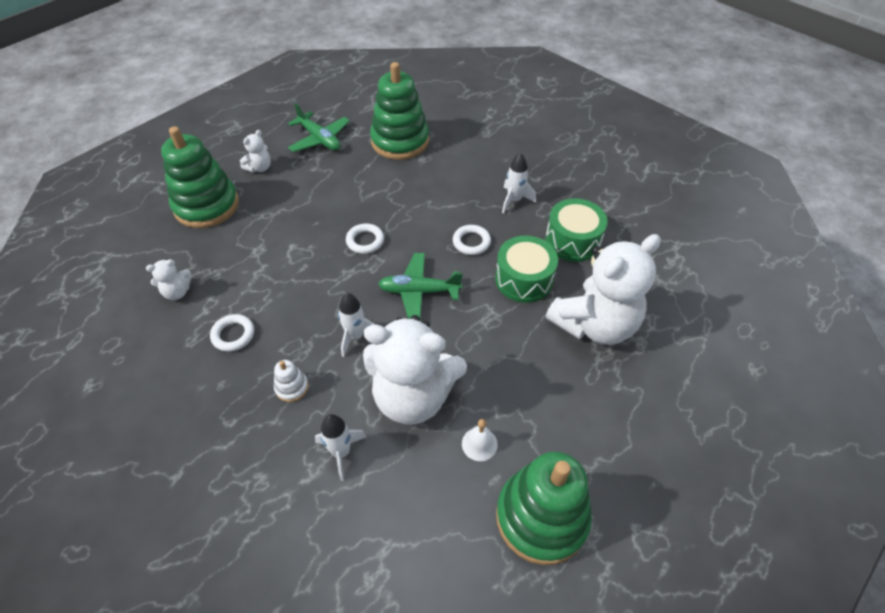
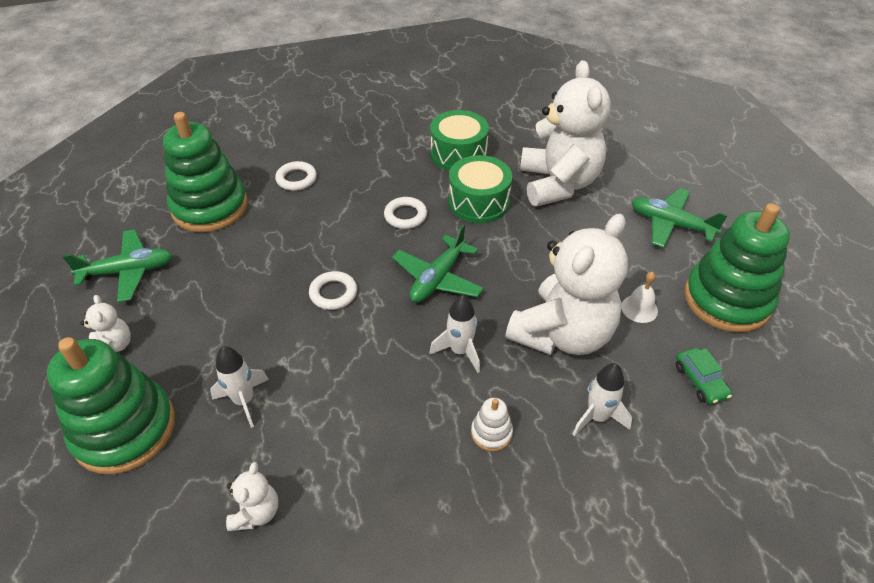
camera: 60 degrees left, 5 degrees down
(233, 335) = (377, 468): white ring -> white ring (296, 179)
(422, 521) = (700, 381): none -> green car
(514, 200) = (378, 166): white rocket -> white rocket (244, 401)
(613, 435) = (671, 224): none -> green plane

